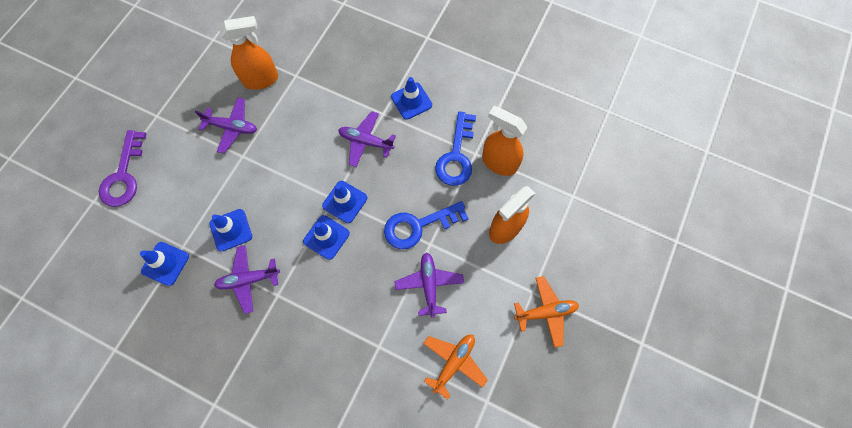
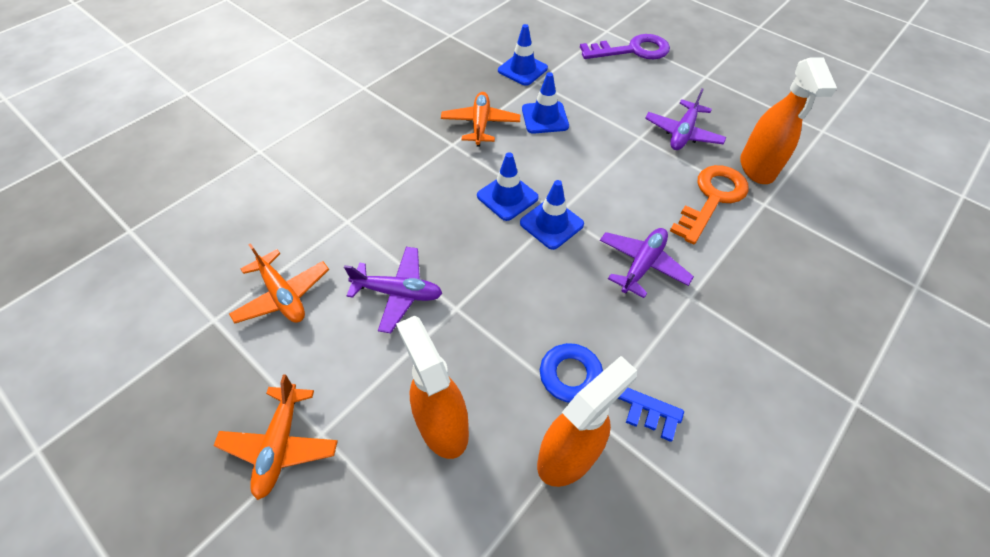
camera: 105 degrees right, 15 degrees down
(124, 175) = (632, 50): purple key -> purple key turned 150 degrees clockwise
(248, 279) = (480, 124): purple plane -> orange plane
(297, 105) = (712, 199): none -> orange key
(411, 101) = (712, 343): blue traffic cone -> none
(418, 226) = (489, 301): blue key -> none

